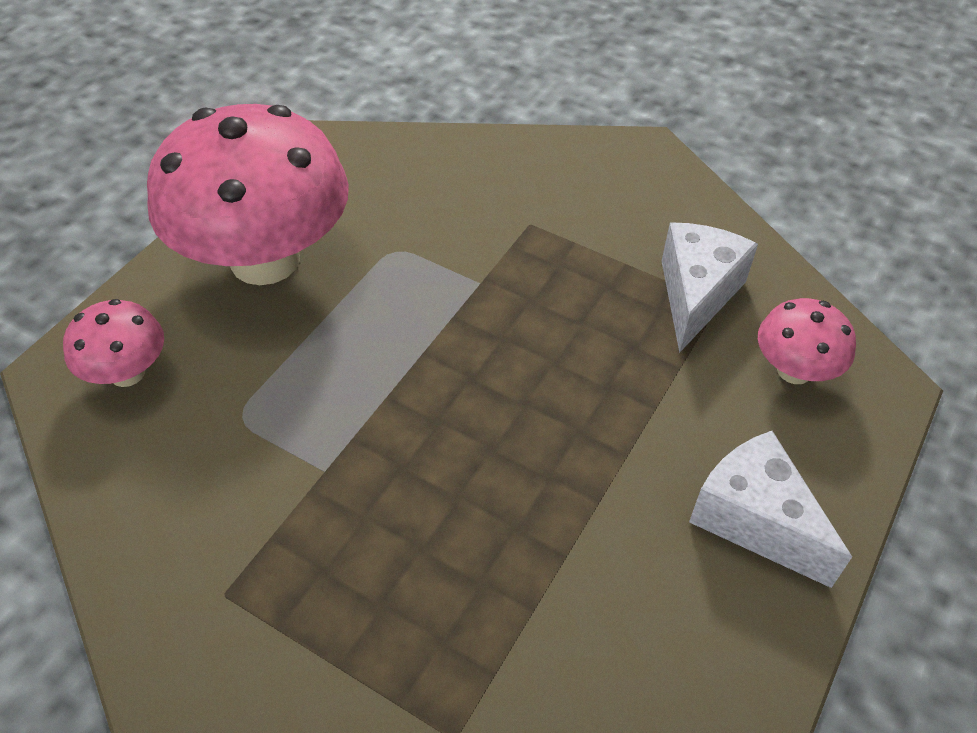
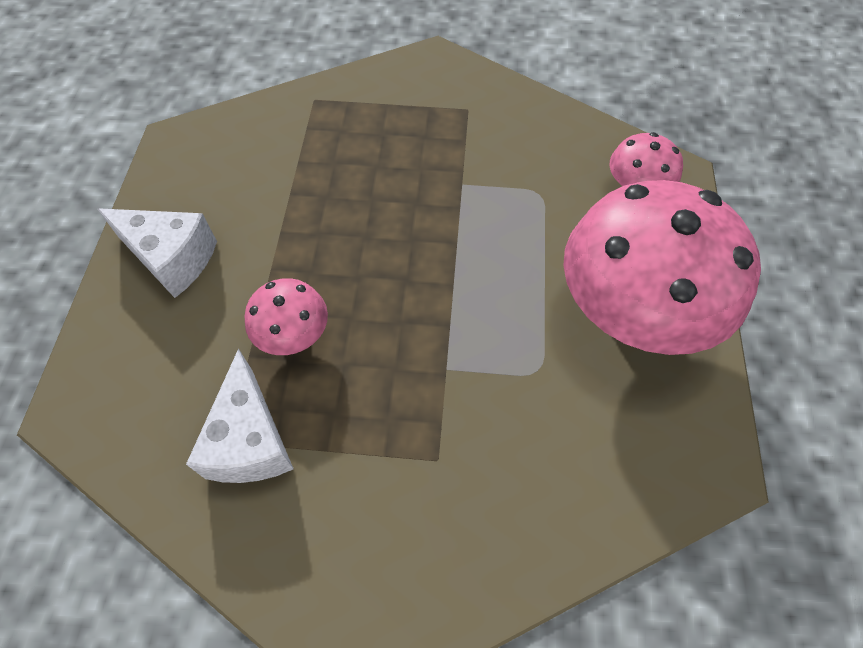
camera: 155 degrees right, 10 degrees up
(794, 370) = (150, 394): pink mushroom -> pink mushroom (294, 335)

